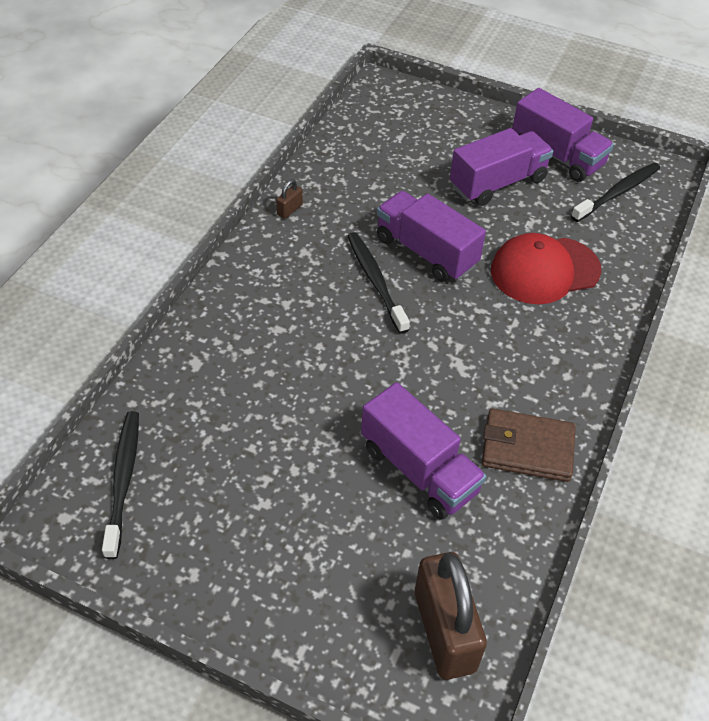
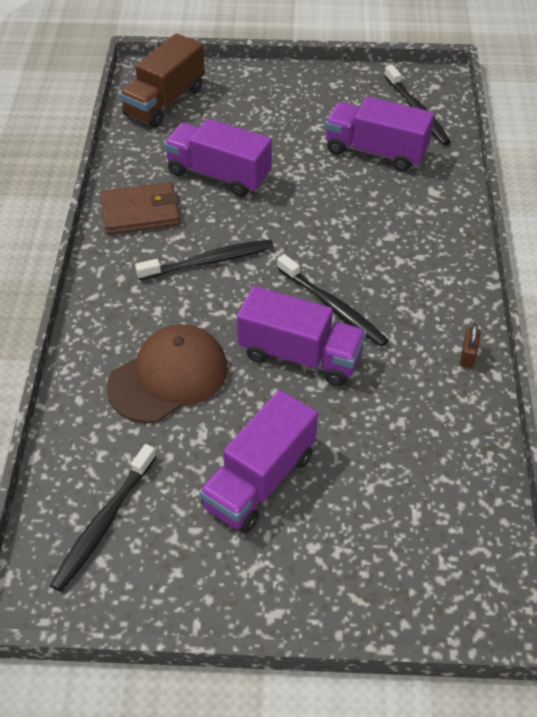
camera: 160 degrees right, 0 degrees up
(444, 631) = (164, 102): brown padlock -> brown truck
(471, 363) = (209, 261): none -> black toothbrush
(544, 270) = (168, 377): red cap -> brown cap
(557, 155) = (198, 562): purple truck -> purple truck (376, 151)

